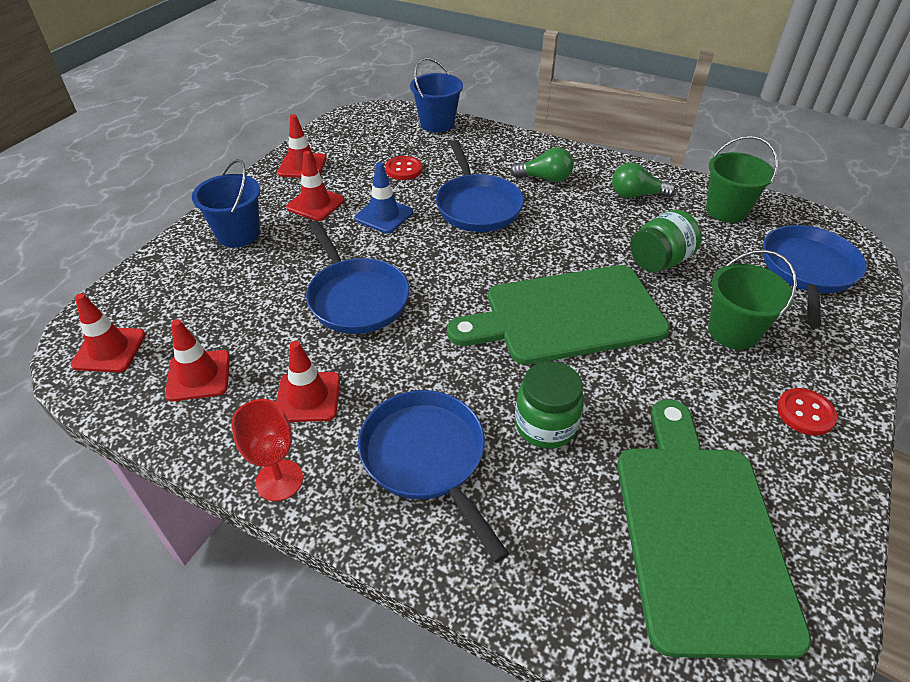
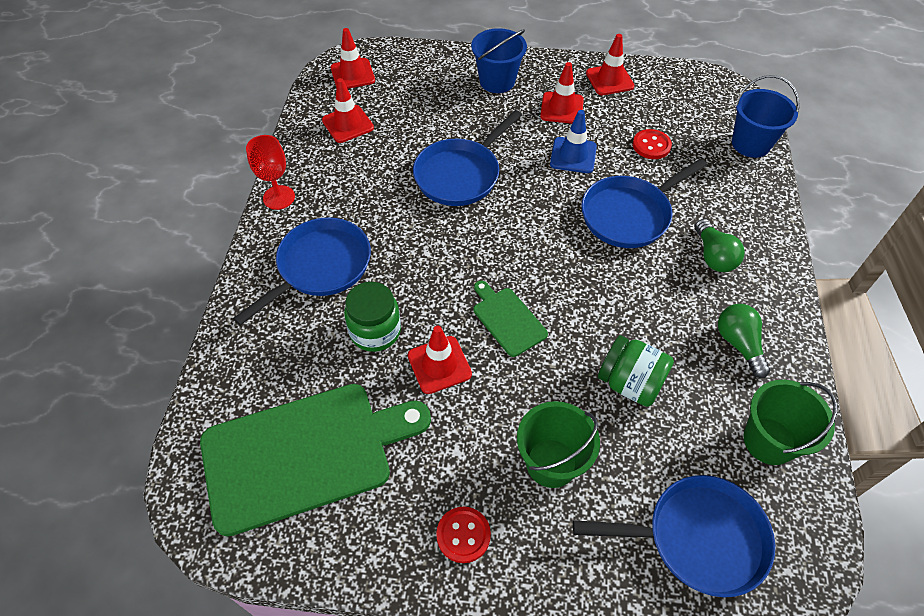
camera: 70 degrees right, 10 degrees up
(308, 397) = (350, 185): red traffic cone -> red traffic cone (439, 365)
(566, 315) = (507, 319): green cutting board -> green cutting board, size x0.46

